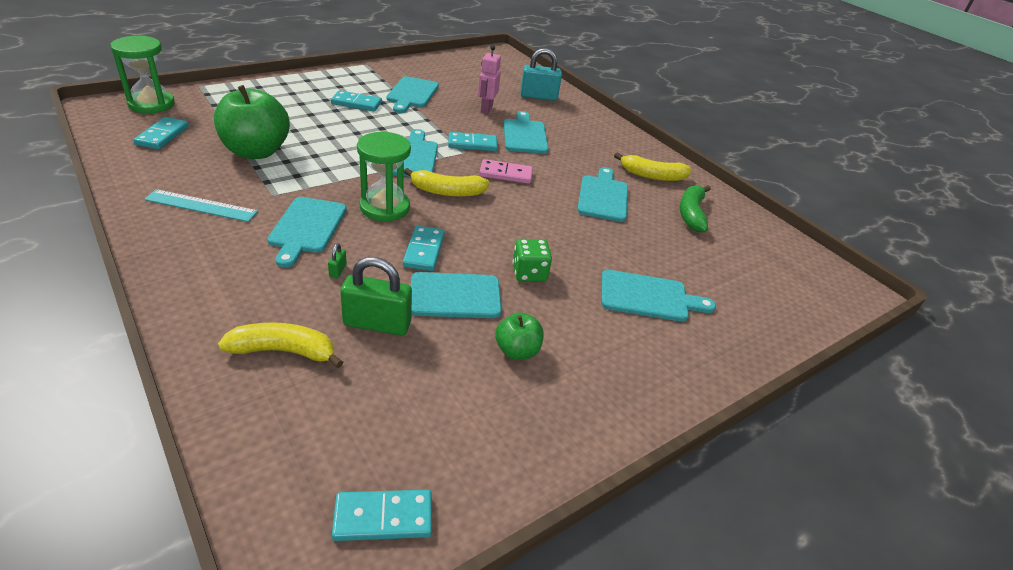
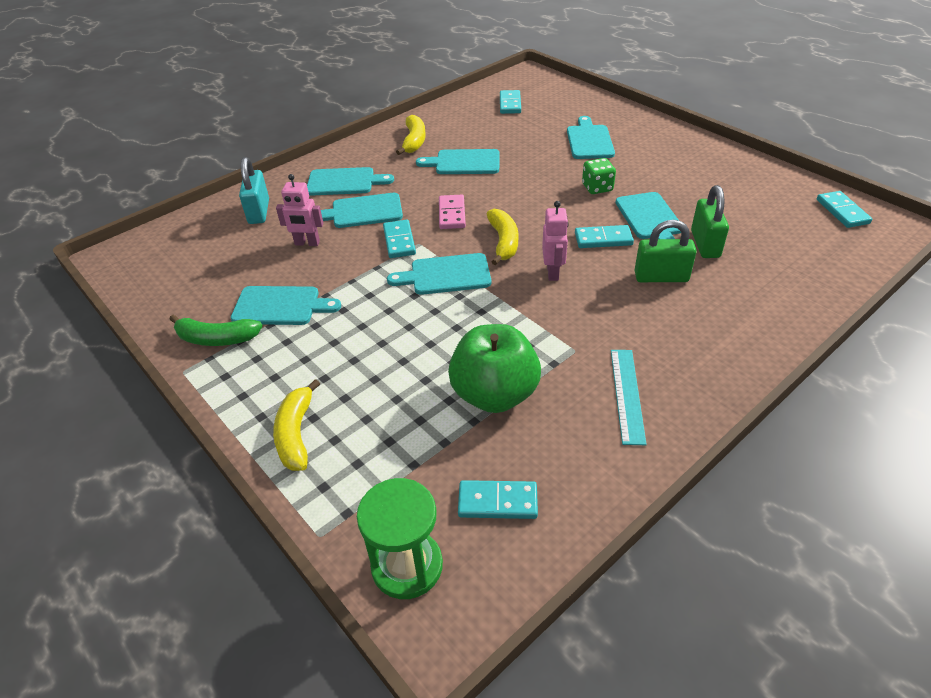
camera: 90 degrees left, 5 degrees up
(284, 351) = (765, 278): yellow banana -> yellow banana (296, 434)
(307, 228) = (615, 310): turquoise cutting board -> turquoise cutting board (344, 182)
(338, 270) = (661, 277): green padlock -> green padlock, size x2.39
(356, 103) = (326, 347): turquoise domino -> turquoise domino (510, 104)
(385, 207) = (553, 272): green hourglass -> pink robot
(517, 351) = (683, 184): green apple -> none
(691, 214) = (468, 124): green banana -> green banana (216, 339)

